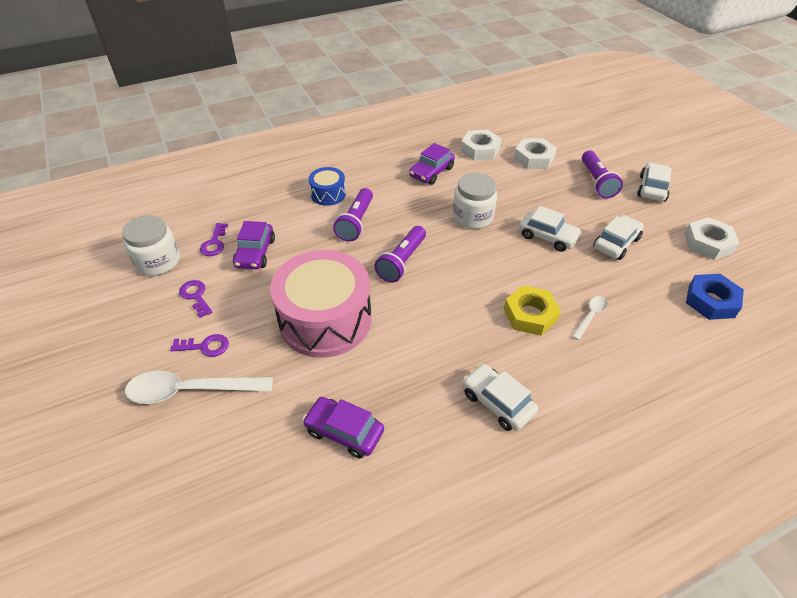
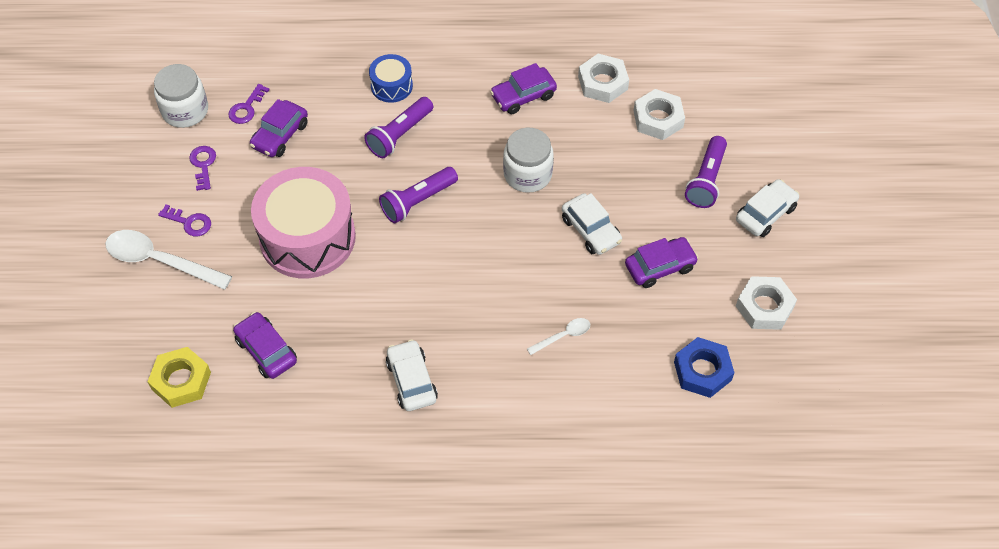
camera: 25 degrees right, 10 degrees up
(530, 315) = (504, 310): yellow nut -> yellow nut (181, 381)
(616, 243) = (660, 267): white car -> purple car

